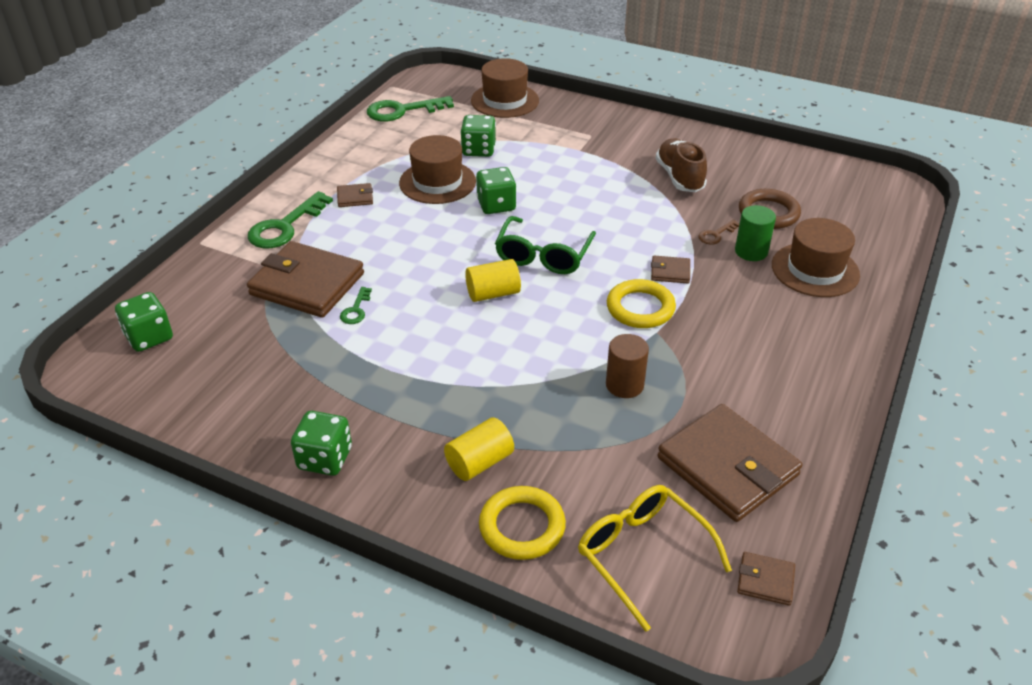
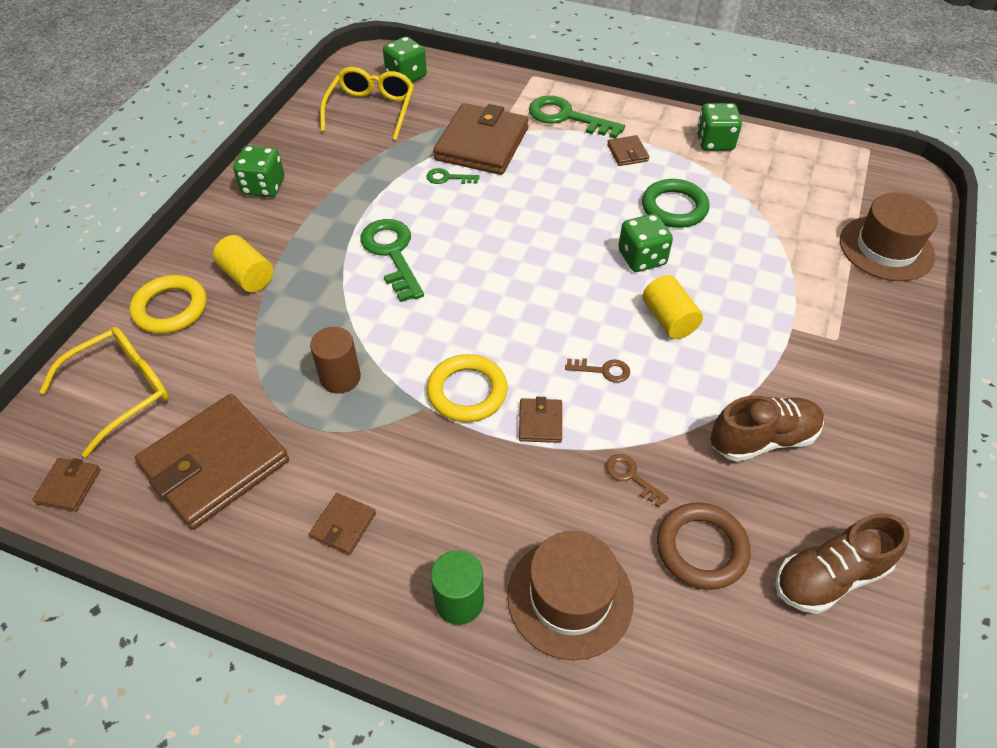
camera: 85 degrees right, 10 degrees up
(207, 367) = (371, 110): none -> yellow glasses
(402, 111) = (815, 164): green key -> green key (392, 253)
(437, 182) = (674, 208): brown hat -> green ring
(478, 150) = (754, 234): green dice -> green dice (714, 142)
(493, 293) = (481, 267): yellow cylinder -> yellow cylinder (669, 319)
(543, 255) = (553, 303): green glasses -> none
(618, 237) = (603, 370): none -> brown key
(751, 251) = (599, 517): green cylinder -> green cylinder (459, 601)
(778, 380) = (343, 525): none -> brown wallet
(779, 170) = (829, 577): none -> brown shoe

